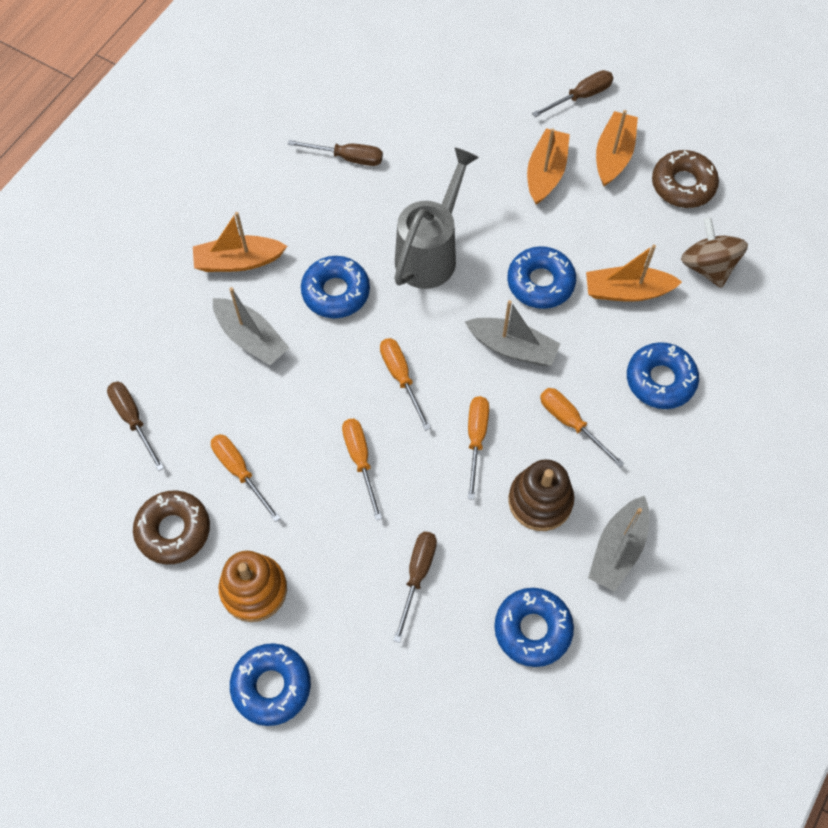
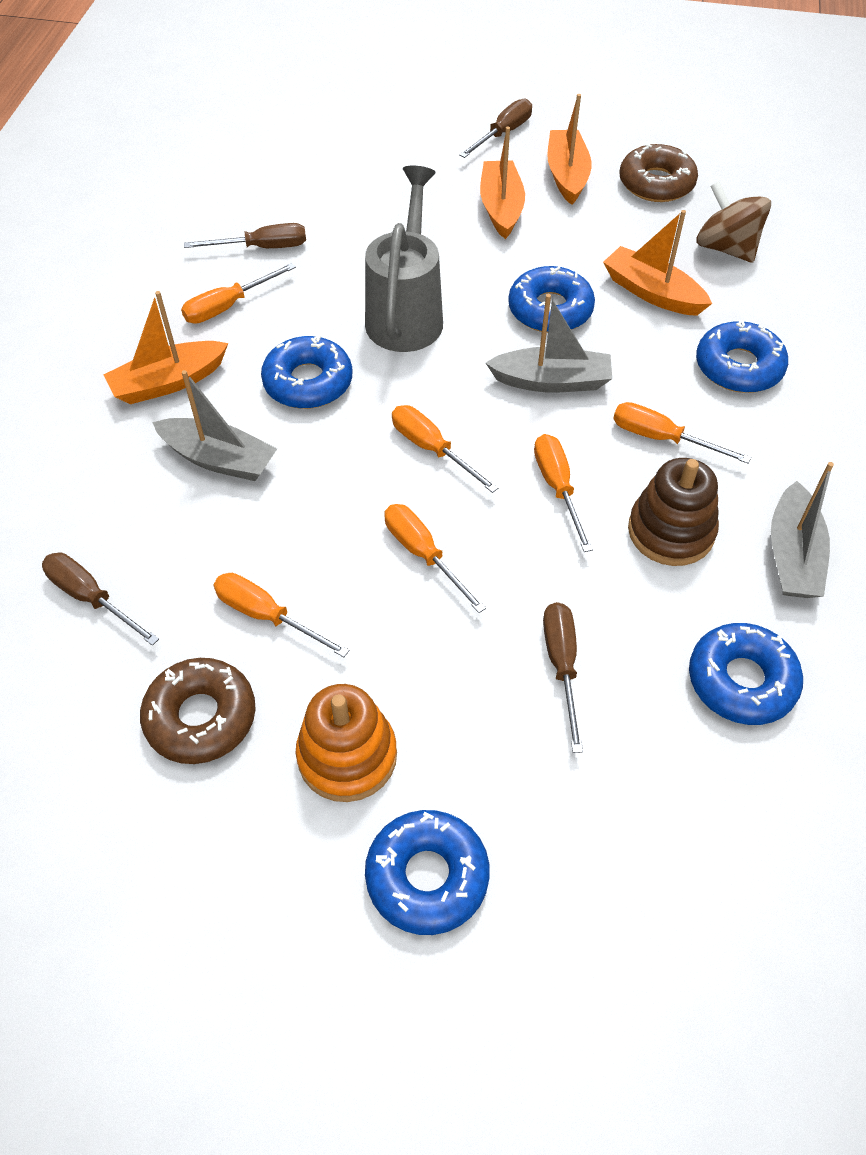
camera: 20 degrees left, 10 degrees down
(303, 206) = (228, 306): none -> orange screwdriver
(627, 291) = (652, 293): orange boat -> orange boat turned 60 degrees clockwise

